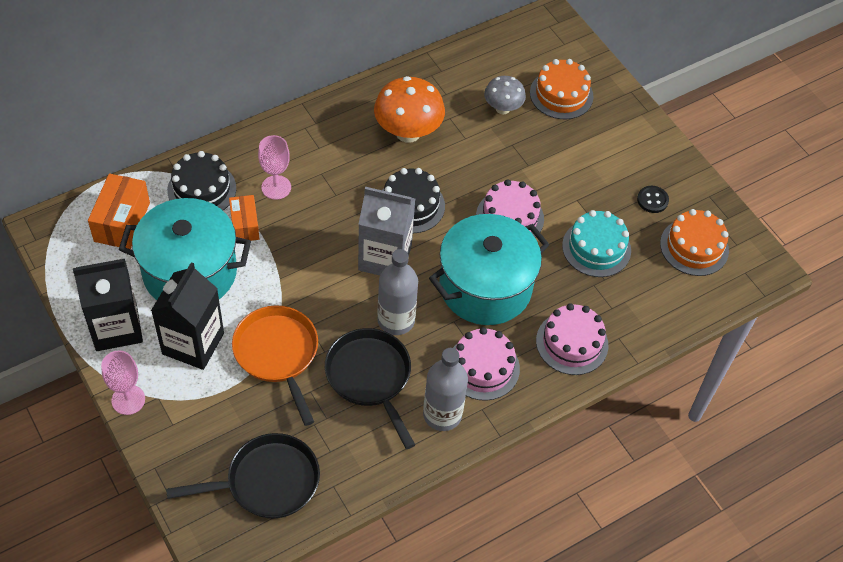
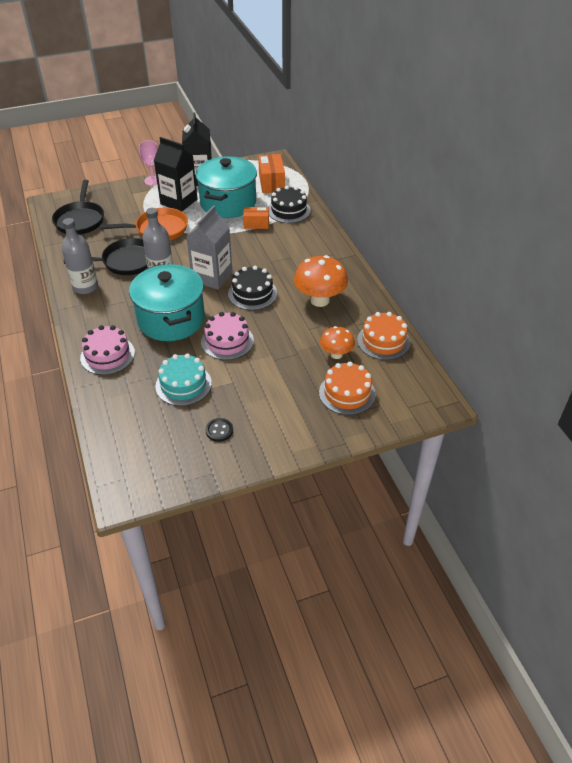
camera: 105 degrees right, 10 degrees down
(122, 222) = (271, 183): orange box -> orange box turned 60 degrees clockwise
(276, 187) = (283, 238): pink goblet -> none
(483, 367) = (109, 309): pink cake -> none
(502, 108) = (336, 354): grey mushroom -> orange mushroom
(694, 247) = (163, 448): orange cake -> orange cake (383, 341)

